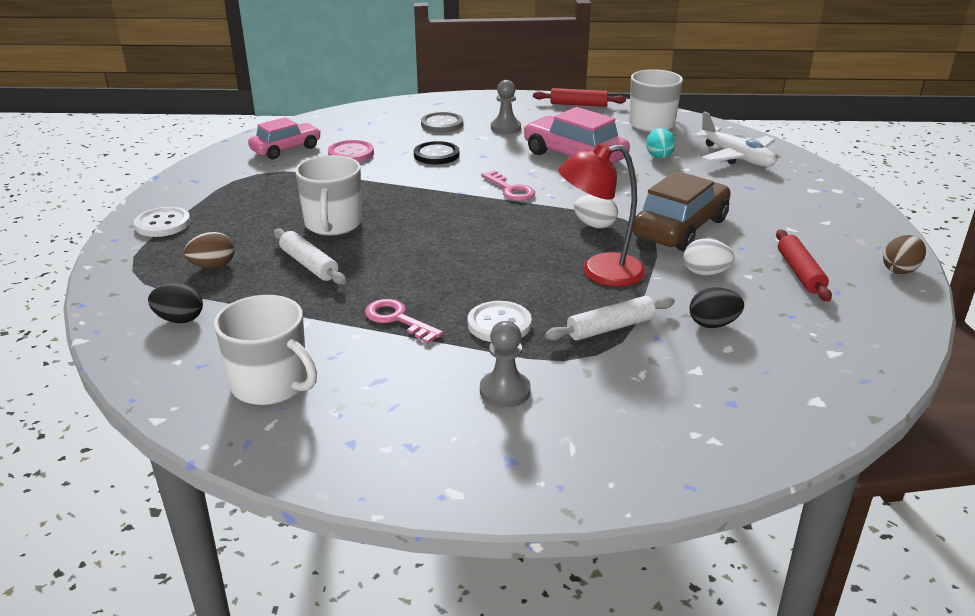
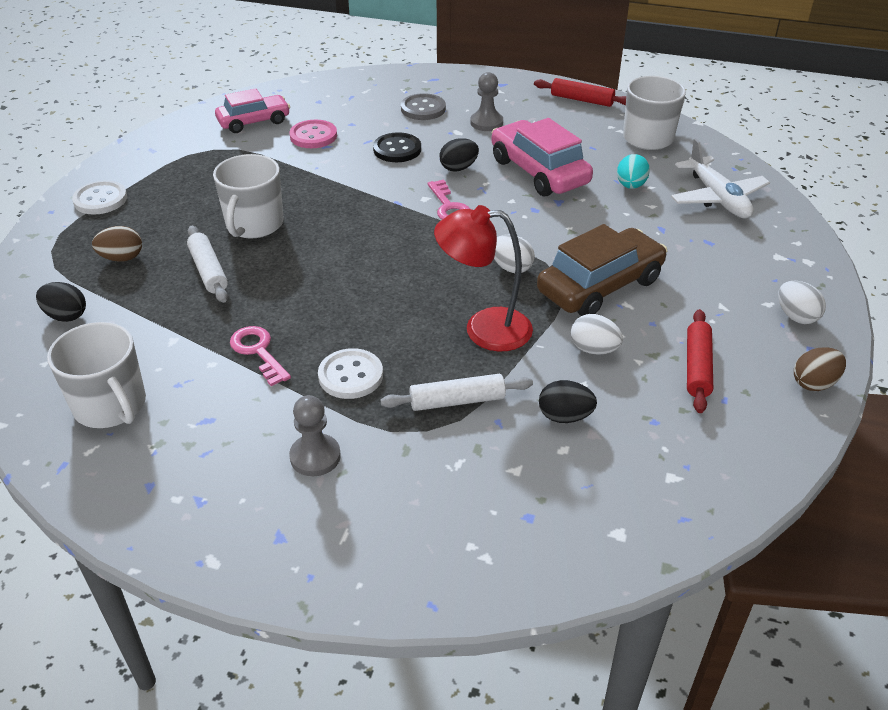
camera: 15 degrees right, 10 degrees up
(501, 162) = (458, 168): none -> black egg
(854, 227) = (796, 316): none -> white egg

